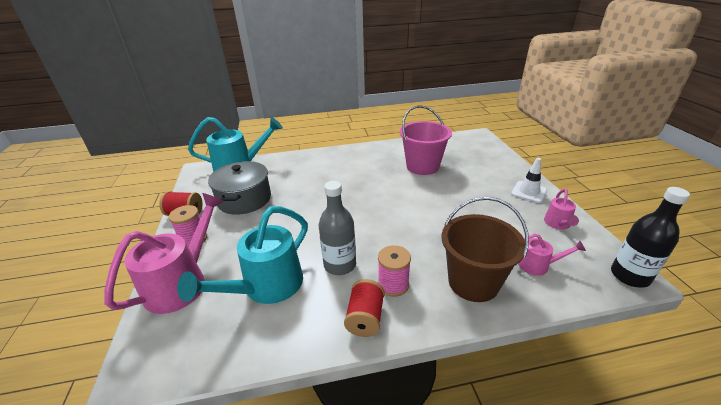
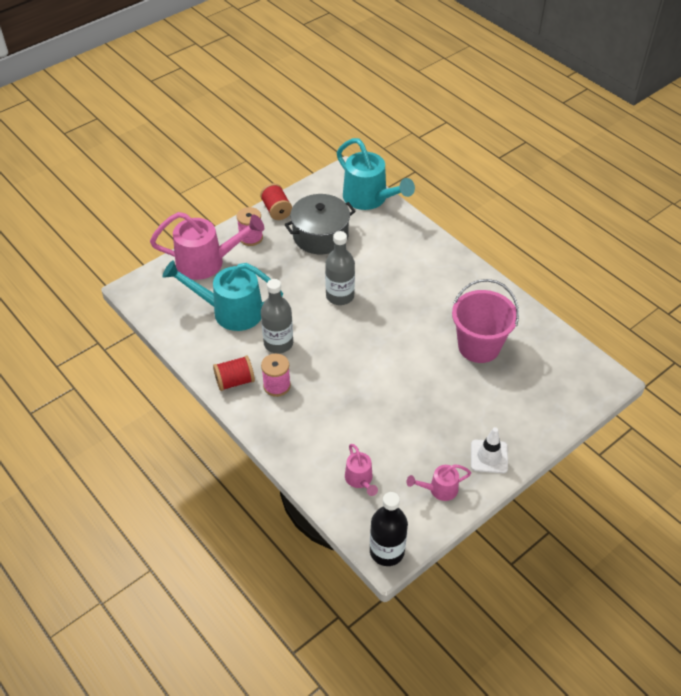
camera: 60 degrees right, 15 degrees up
(319, 210) = (340, 296): none -> grey bottle
(473, 282) = (310, 437): brown bucket -> none

